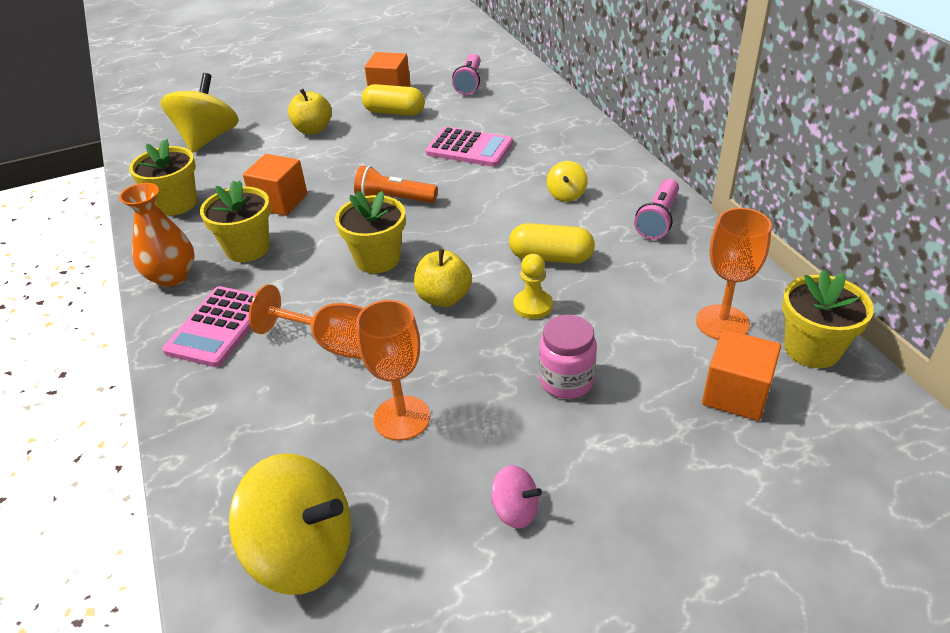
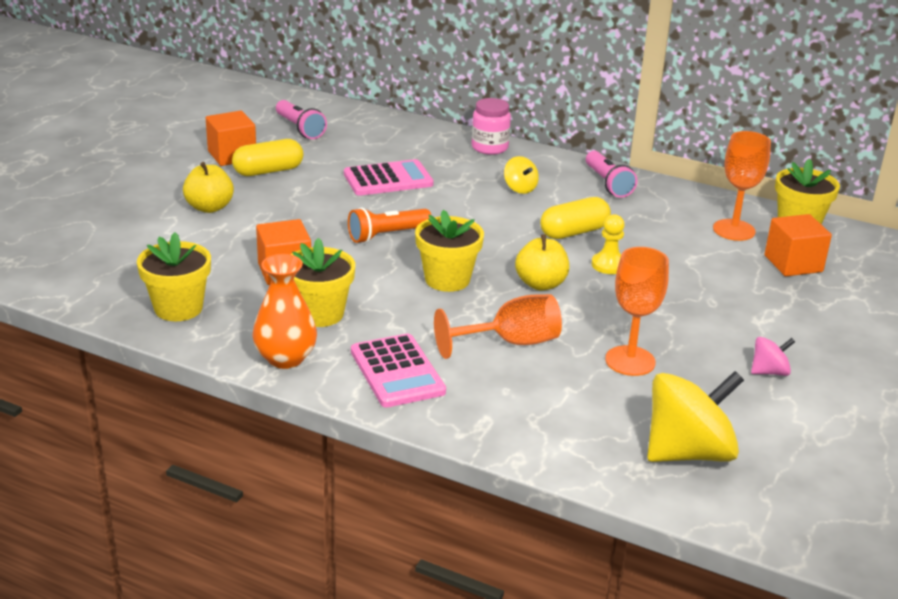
camera: 45 degrees left, 10 degrees down
(208, 139) = (103, 248): yellow spinning top -> none
(566, 381) = (695, 297): pink jar -> pink jar (489, 147)

